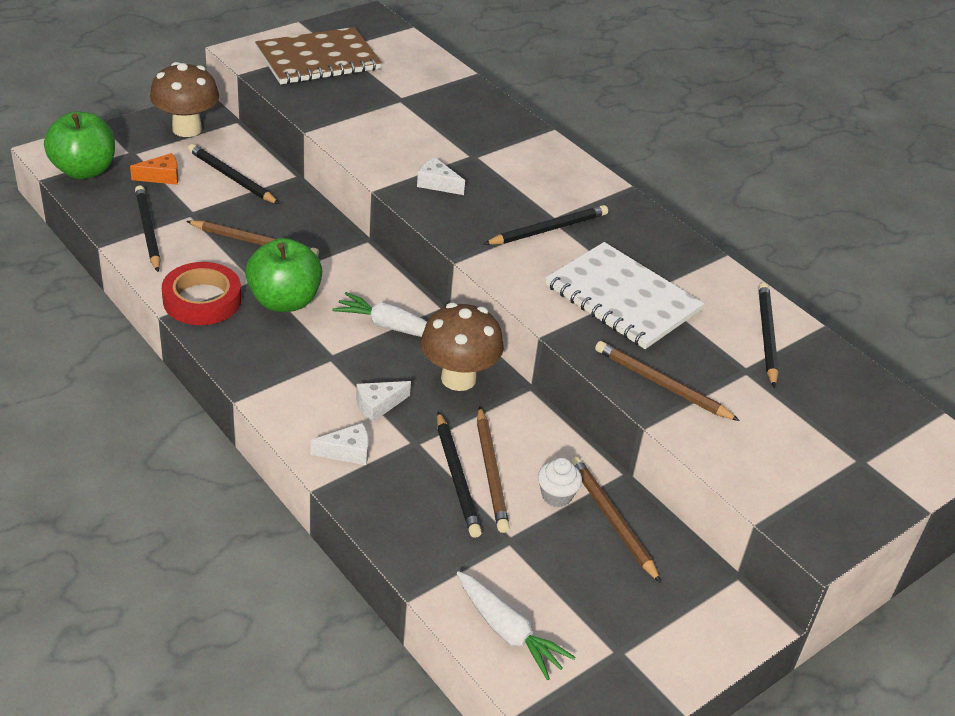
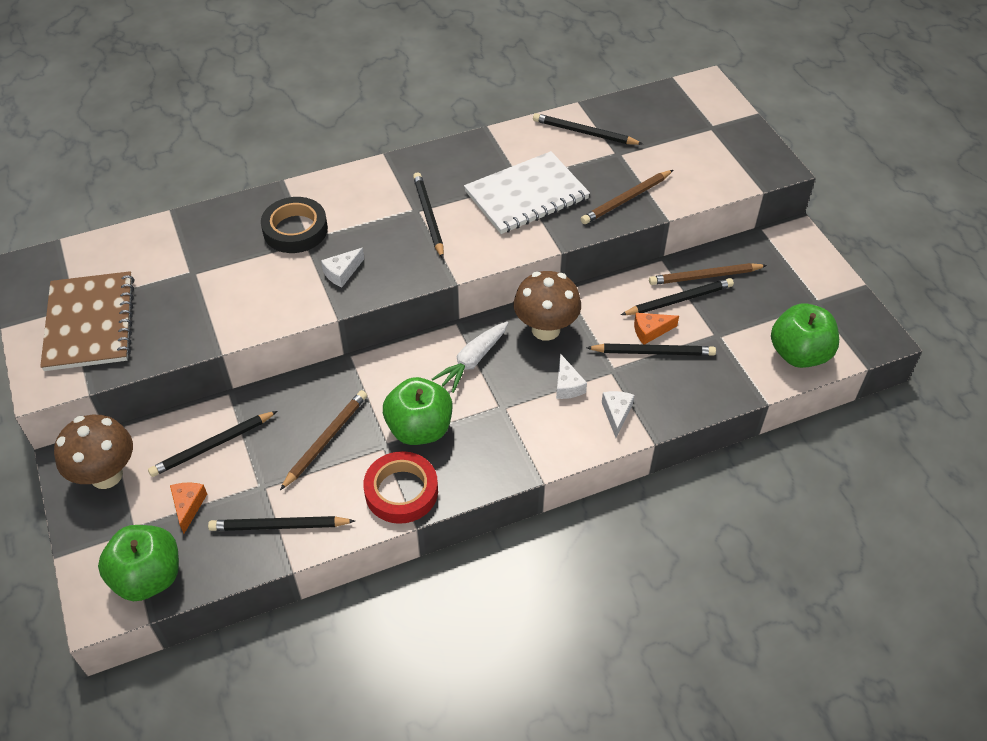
camera: 70 degrees left, 10 degrees up
(484, 147) = (295, 230): none -> black tape
(491, 472) = (650, 331): brown pencil -> orange cheese
(508, 632) = (799, 354): white carrot -> green apple
(556, 495) = (679, 300): white cupcake -> black pencil

